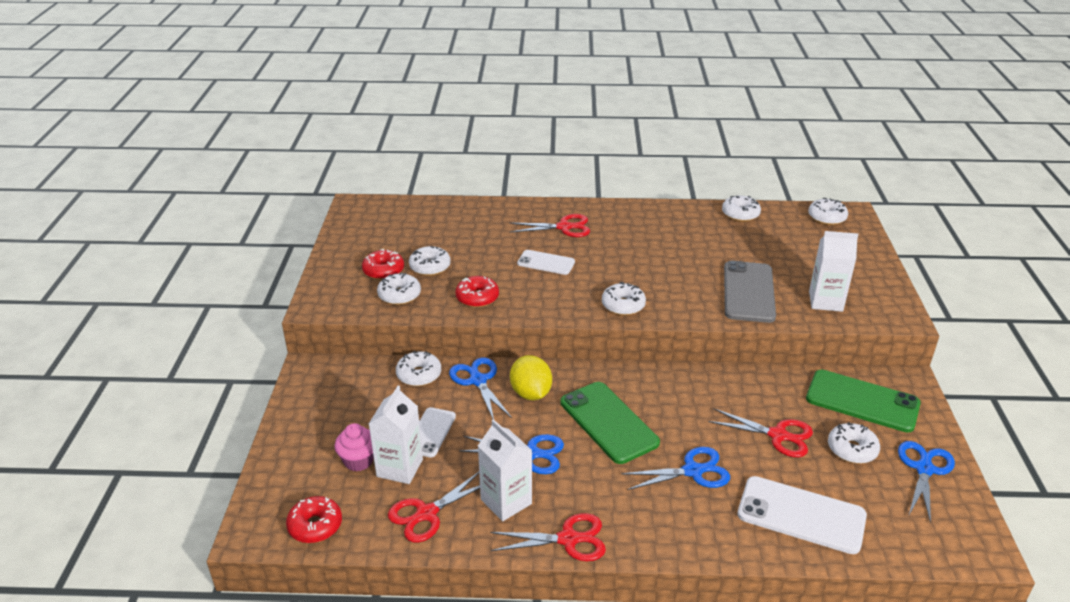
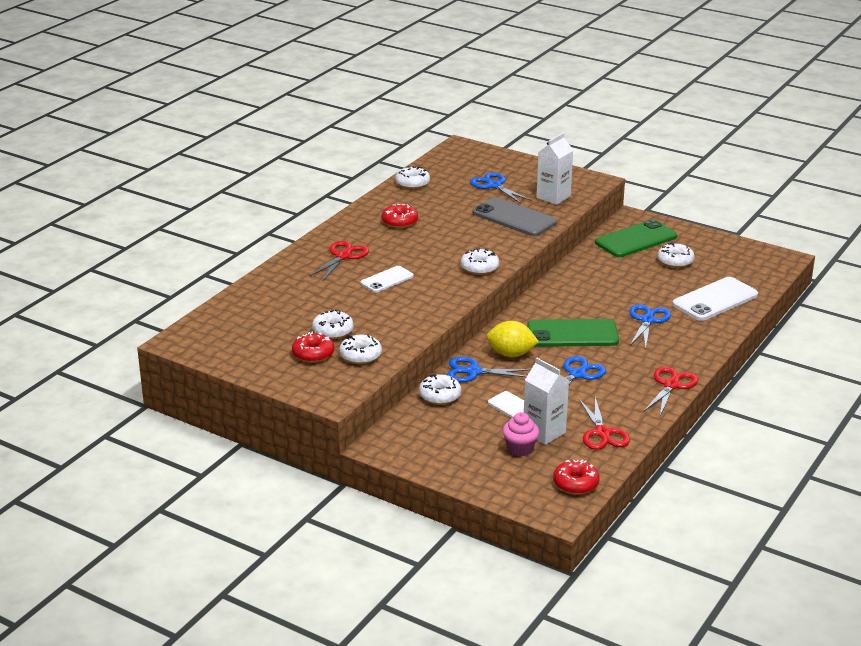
camera: 60 degrees left, 5 degrees down
(477, 298) = (403, 322): red donut -> red donut (399, 222)
(506, 501) = (617, 398): white carton -> none
(778, 435) = (641, 279): red scissors -> none
(826, 217) = (455, 156): white donut -> none
(924, 469) = (710, 247): blue scissors -> blue scissors (494, 185)

